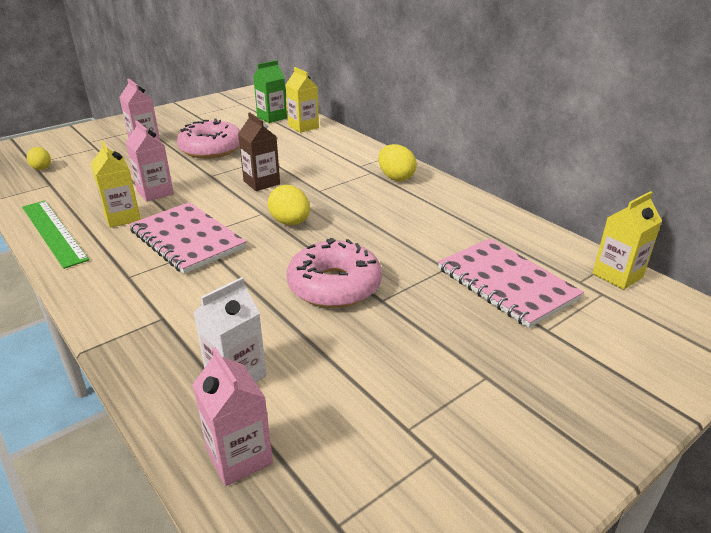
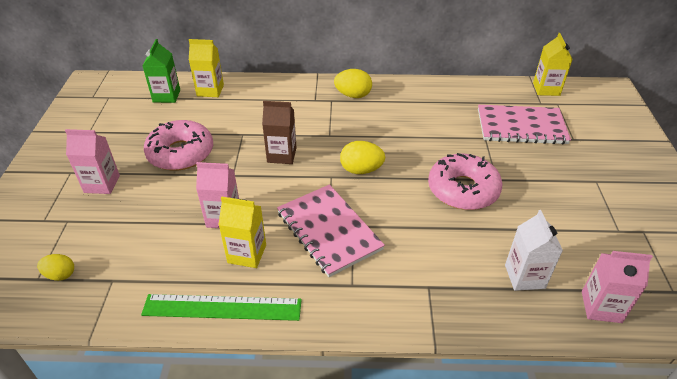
camera: 50 degrees left, 10 degrees up
(187, 239) = (329, 231): pink notebook -> pink notebook turned 60 degrees clockwise

